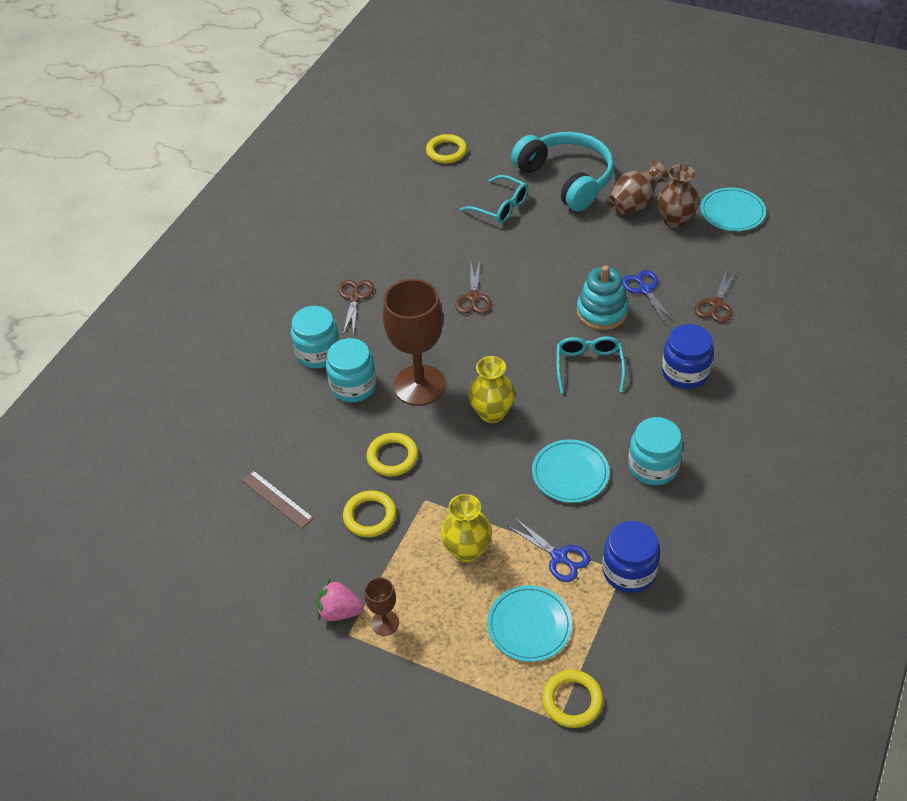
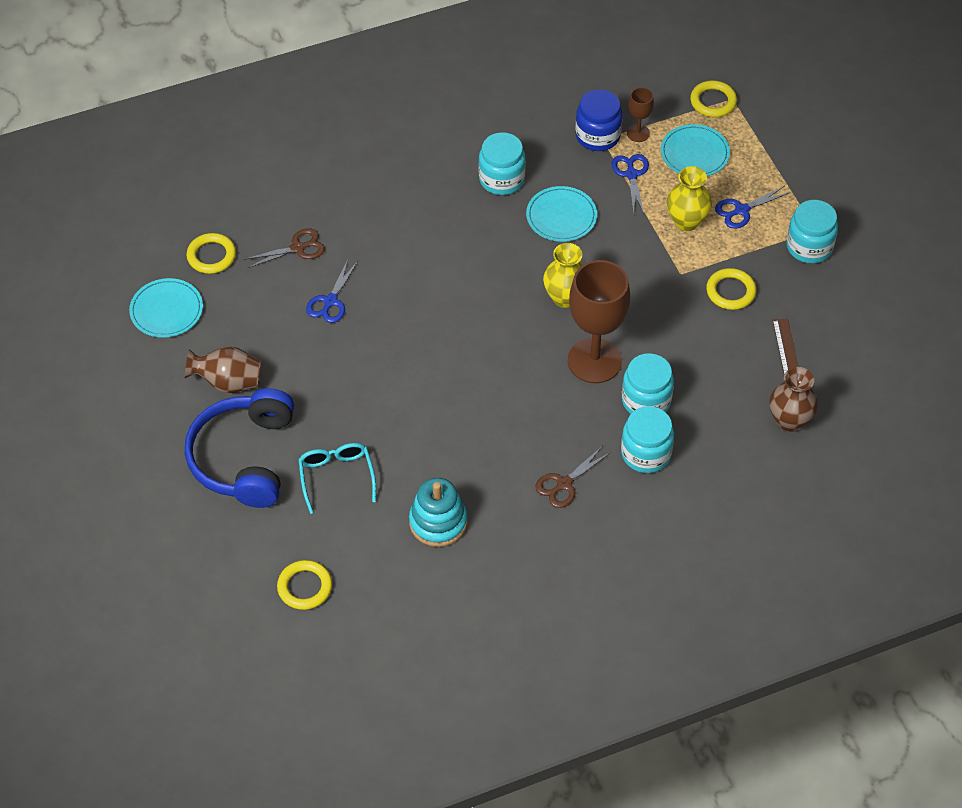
camera: 140 degrees left, 5 degrees up
(339, 611) = (809, 247): pink strawberry -> turquoise jar
(385, 623) = (785, 219): brown goblet -> brown goblet (638, 133)
(392, 457) = (672, 321): yellow ring -> yellow ring (211, 256)
(431, 600) = (741, 210): none -> blue scissors
(473, 297) = (467, 404): brown scissors -> none
(566, 179) = (244, 458): turquoise headphones -> blue headphones
(589, 366) = (453, 276): turquoise glasses -> none
(601, 312) = (387, 310): turquoise stacking toy -> turquoise stacking toy (438, 522)
(675, 221) = (220, 340): brown vase -> brown vase (789, 420)
(685, 372) = (393, 219): blue jar -> none

